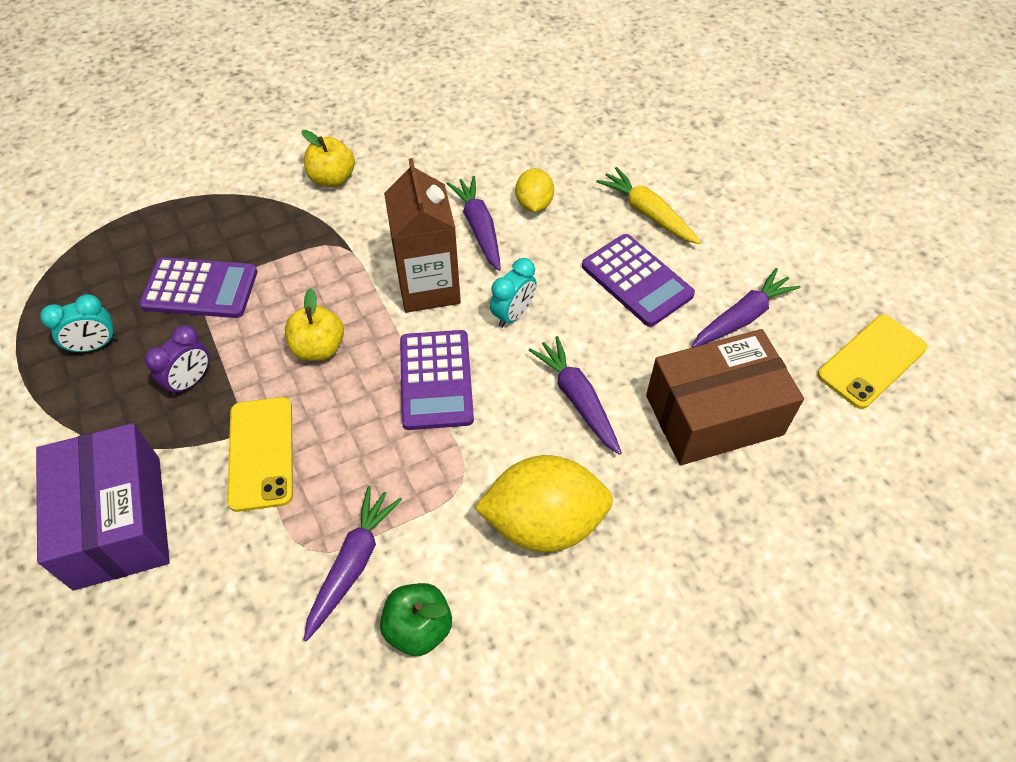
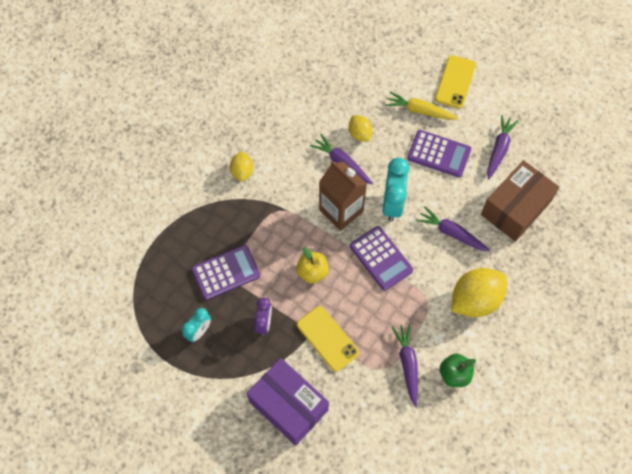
camera: 30 degrees left, 10 degrees up
(332, 178) = (242, 171): yellow apple -> yellow lemon
(513, 314) = (392, 204): turquoise clock -> turquoise clock, size x1.65
(871, 361) = (567, 143): yellow phone -> yellow phone (455, 82)

